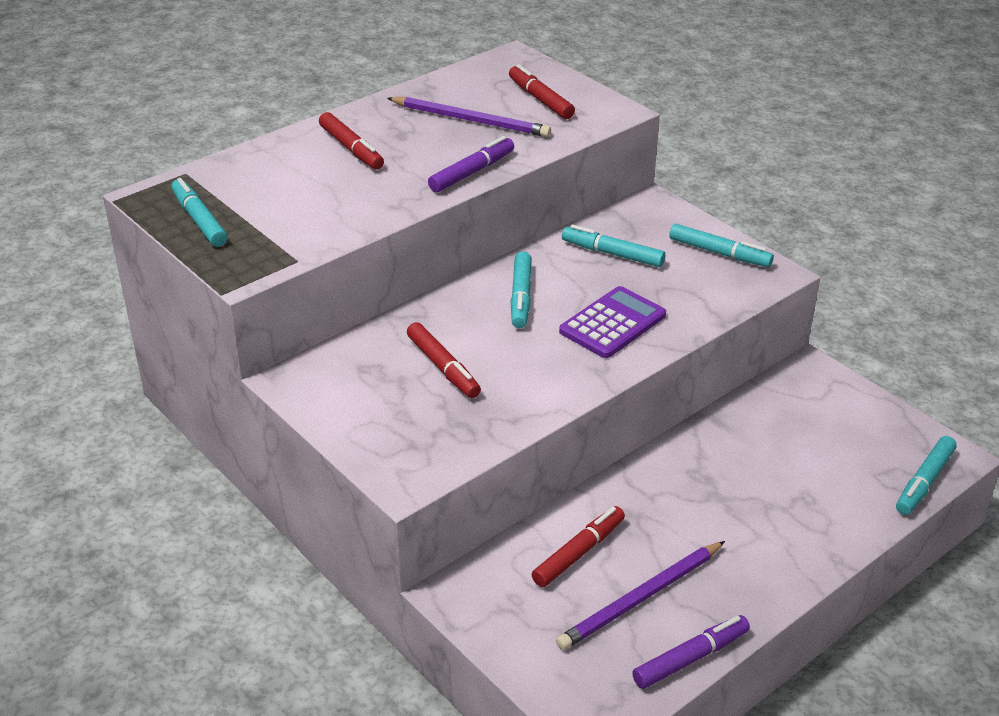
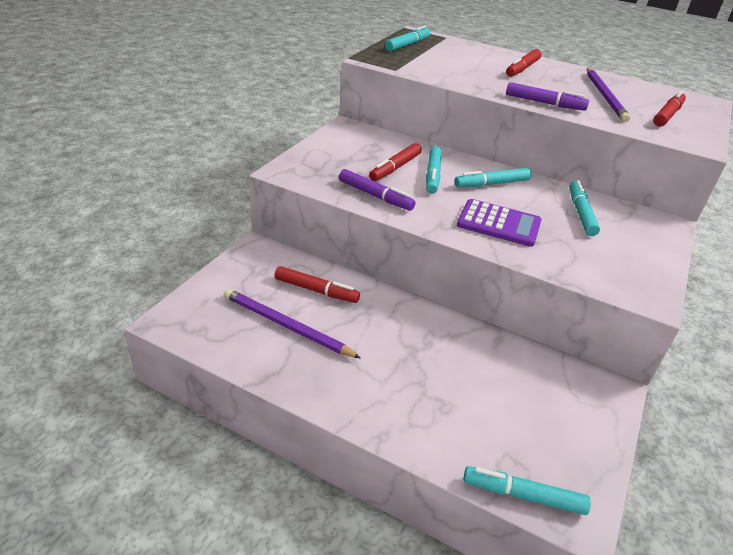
camera: 65 degrees right, 0 degrees up
(691, 658) = (238, 360): purple marker -> purple marker (375, 196)
(719, 253) = (642, 264): turquoise marker -> turquoise marker (432, 175)

